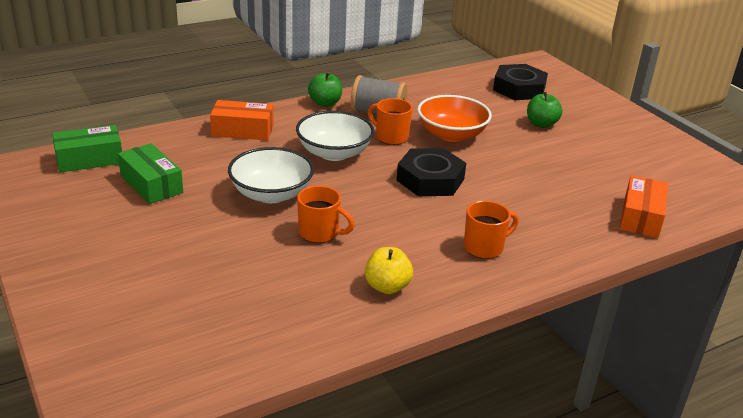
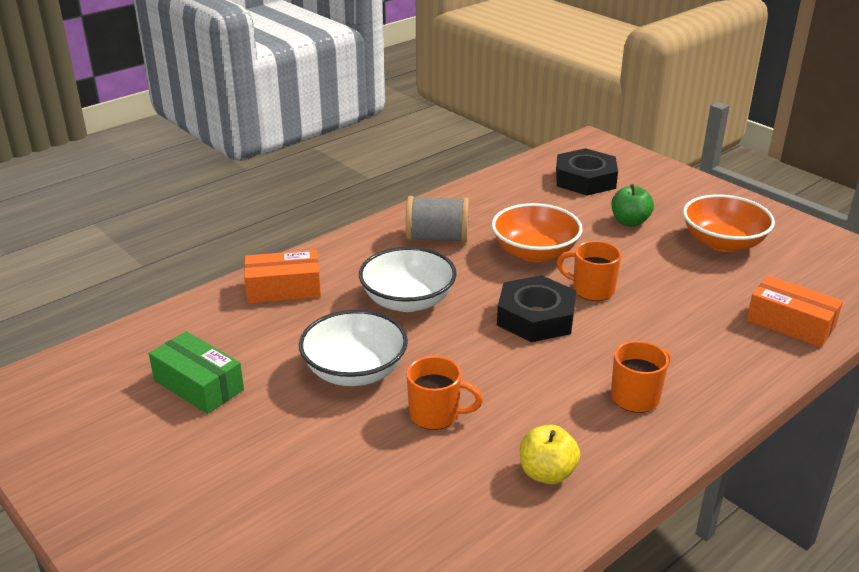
camera: 10 degrees left, 0 degrees up
(89, 159) = (104, 363): green box -> none
(325, 103) = (369, 235): green apple -> none
(390, 137) = (466, 268): orange mug -> orange mug (591, 290)
(613, 150) = (723, 243): none -> orange bowl
(640, 217) = (790, 324): orange box -> orange box turned 60 degrees counterclockwise

